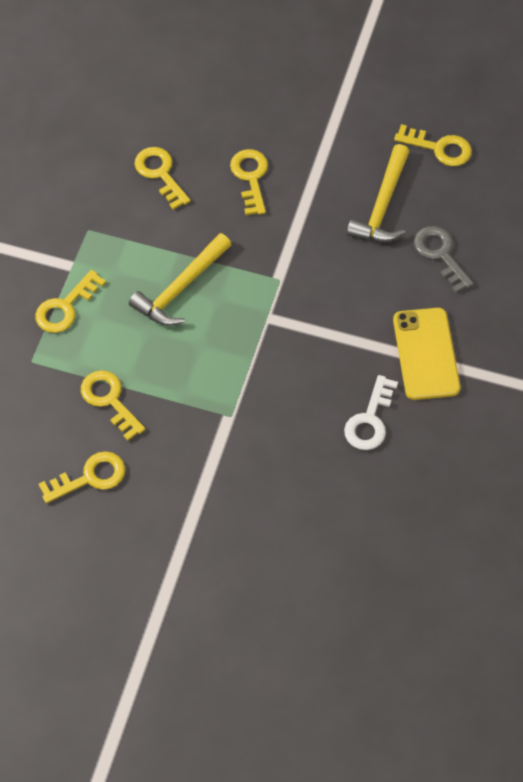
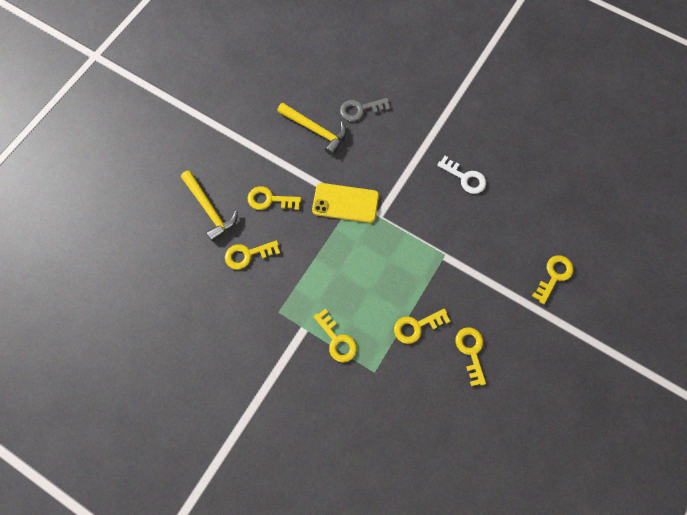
camera: 75 degrees left, 10 degrees up
(180, 288) = (342, 263): yellow hammer -> yellow hammer (209, 209)
(426, 354) = (427, 136): yellow phone -> yellow phone (345, 203)
(439, 148) = (283, 88): yellow key -> yellow key (554, 276)

